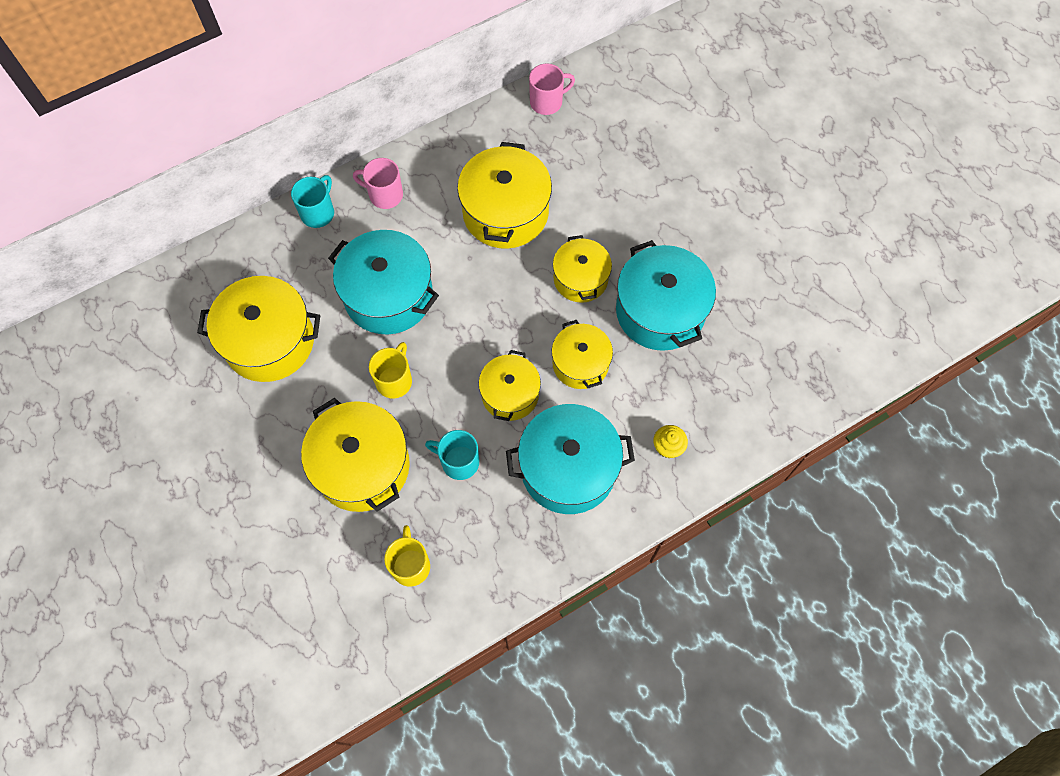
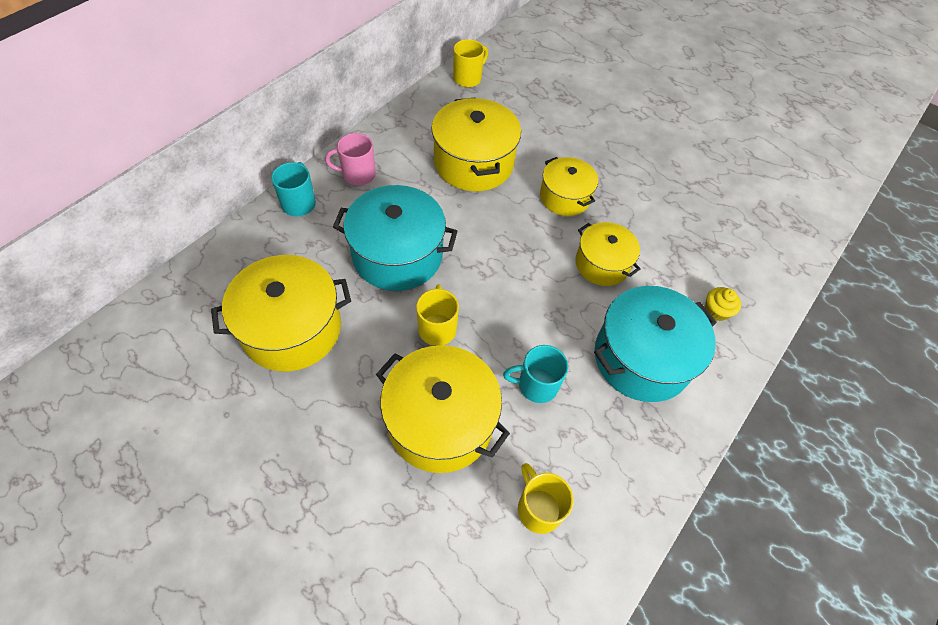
camera: 25 degrees left, 10 degrees down
(510, 394) = (553, 308): yellow pot -> none
(547, 102) = (468, 78): pink mug -> yellow mug
(660, 311) = (644, 205): turquoise pot -> none

